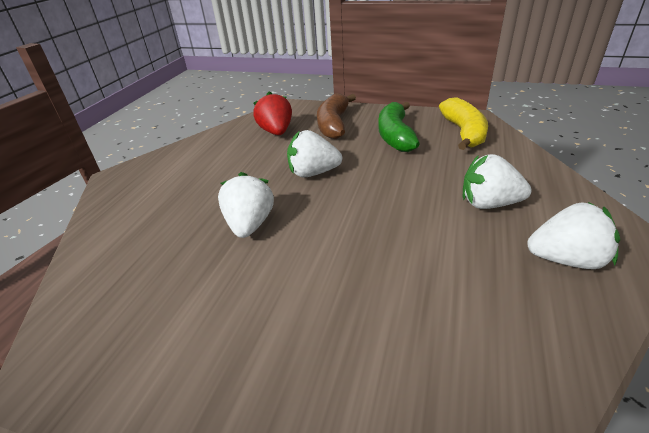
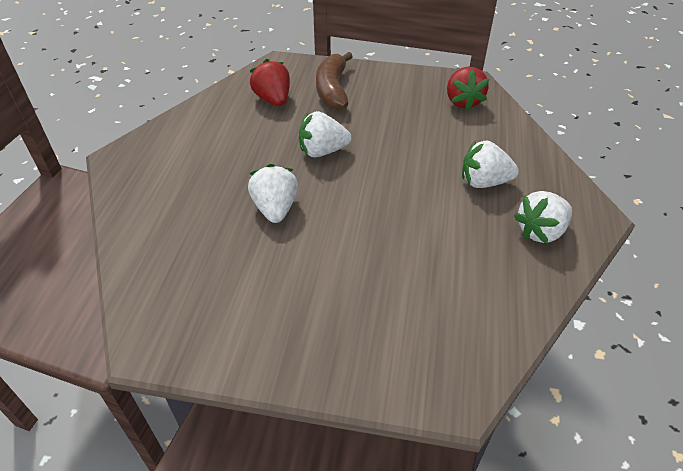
camera: 10 degrees left, 10 degrees up
(395, 136) = (397, 105): green banana -> none
(463, 132) = (463, 101): yellow banana -> red strawberry
(566, 259) = (540, 231): white strawberry -> white strawberry turned 150 degrees clockwise

